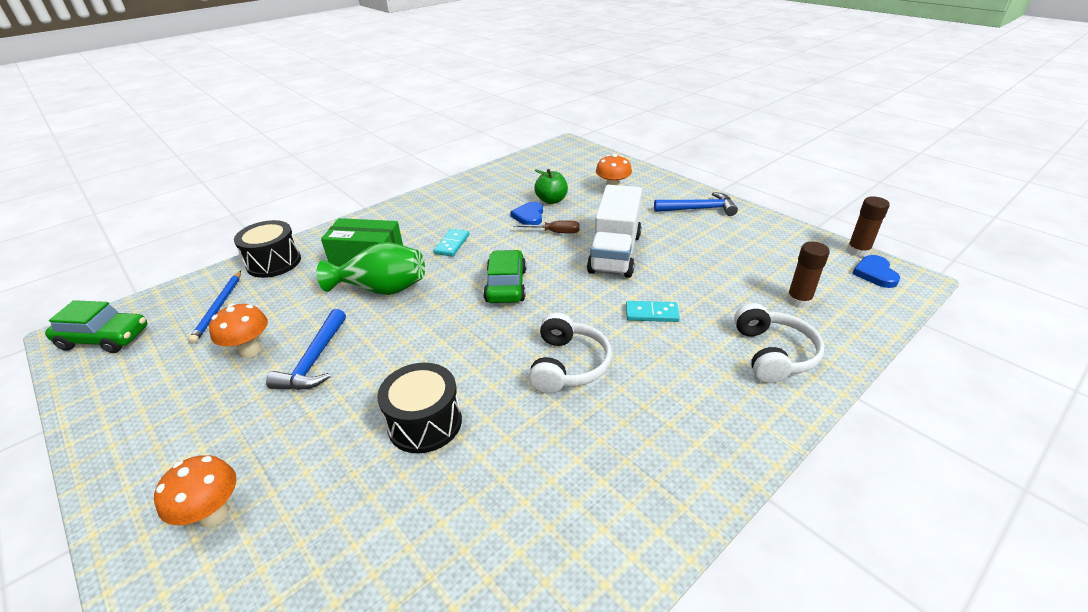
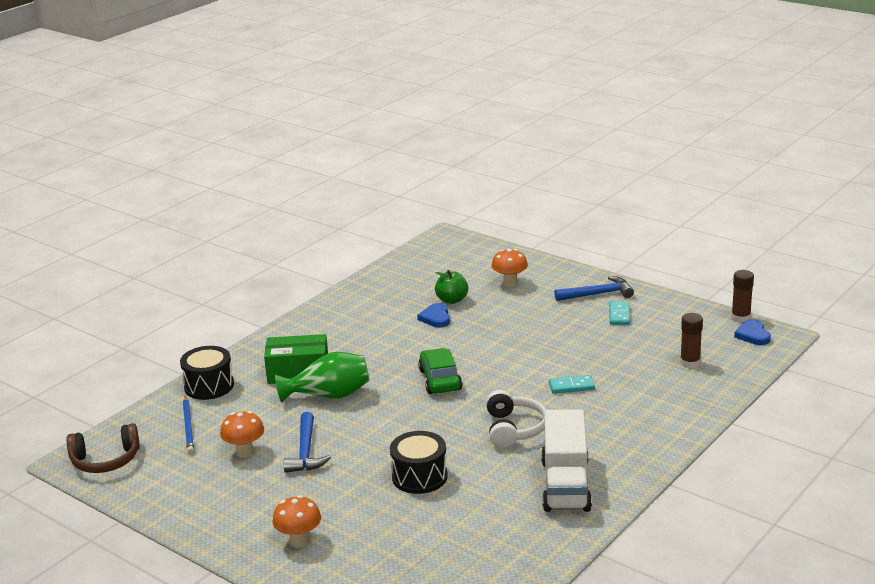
camera: 10 degrees left, 10 degrees down
(105, 338) = (105, 460): green car -> brown headphones
(452, 244) = (373, 351): turquoise domino -> turquoise domino (619, 315)
(554, 232) = (466, 330): brown screwdriver -> none
(615, 253) = (528, 342): white truck -> white truck (565, 485)
(773, 354) = (670, 402): white headphones -> none

